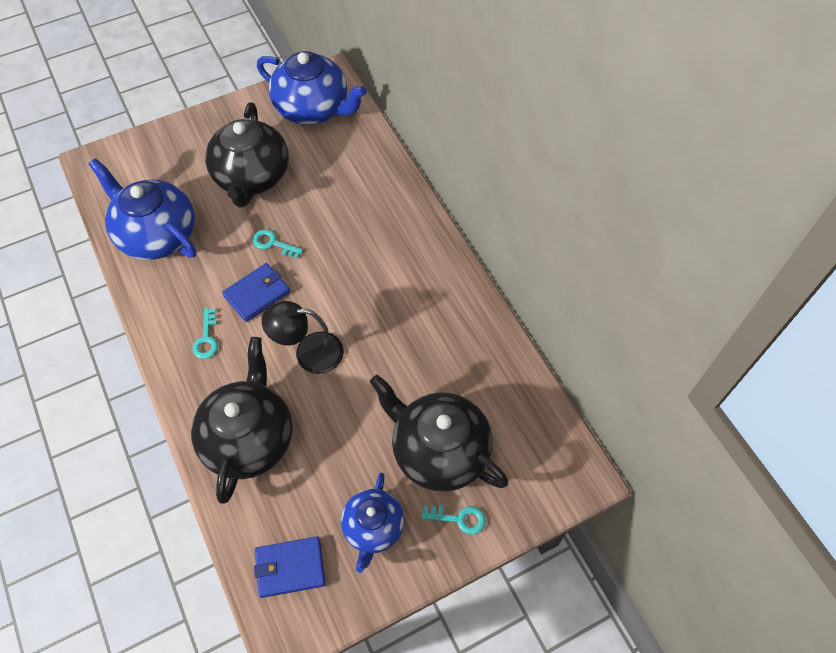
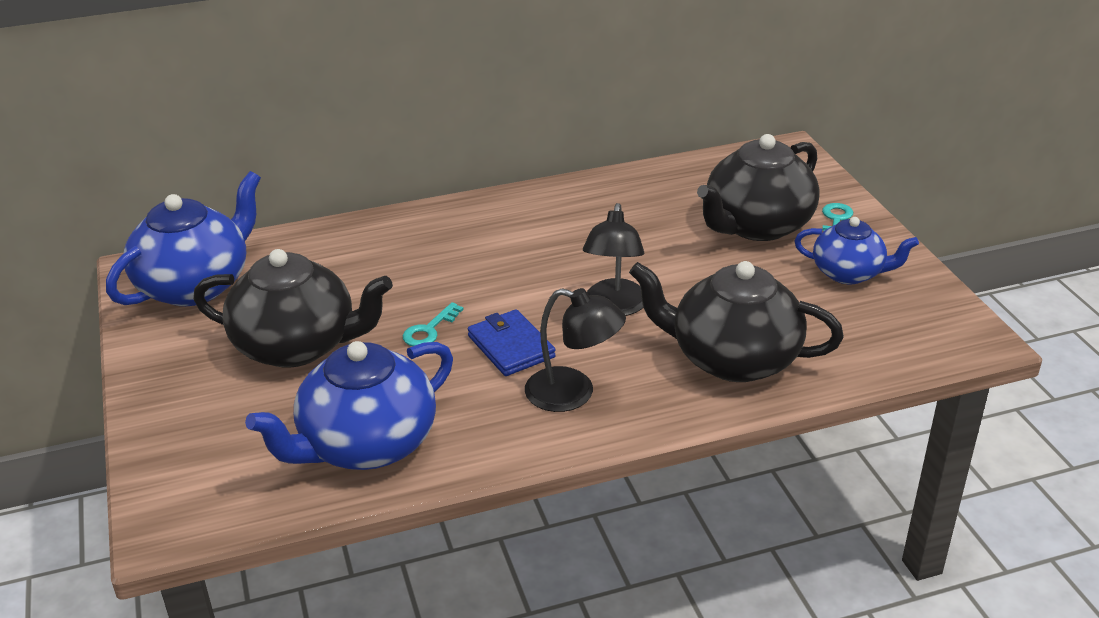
camera: 80 degrees left, 25 degrees down
(206, 338) = (573, 394): turquoise key -> black lamp
(290, 567) = (900, 332): blue wallet -> none

